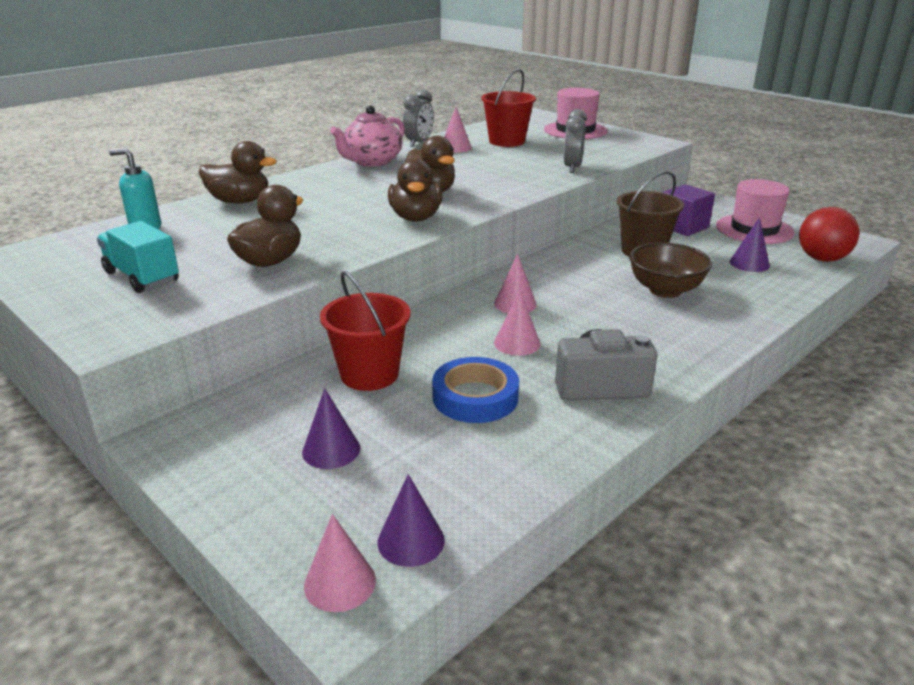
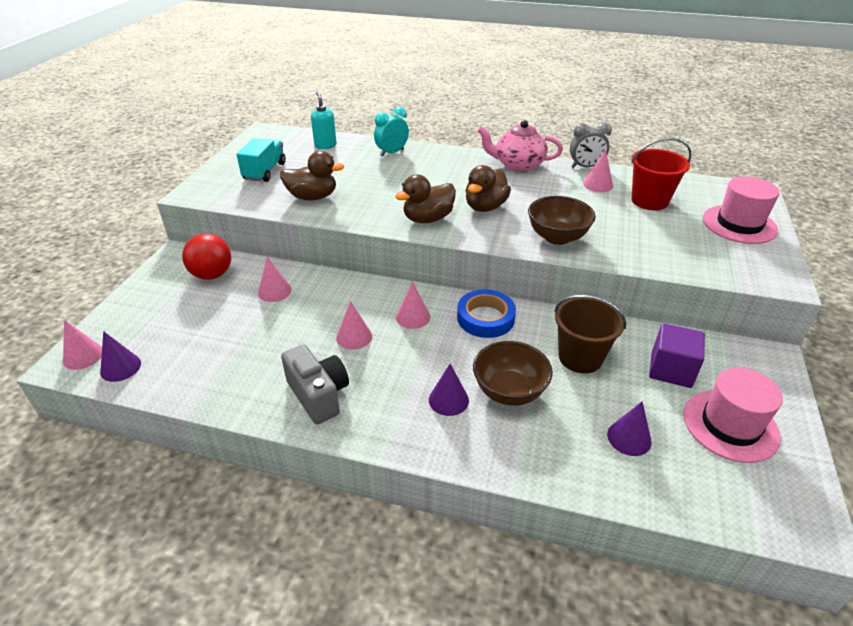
camera: 60 degrees right, 10 degrees up
(239, 201) = (392, 153): brown duck -> turquoise clock
(331, 450) = (190, 309): purple cone -> purple cone (448, 400)
(369, 374) = (274, 291): red bucket -> pink cone
(475, 397) = (272, 342): blue tape -> blue tape (485, 318)
(521, 181) = (557, 237): none -> brown bowl
(572, 168) = (625, 252): grey clock -> none
(822, 259) = (708, 499): red ball -> red ball (212, 275)

